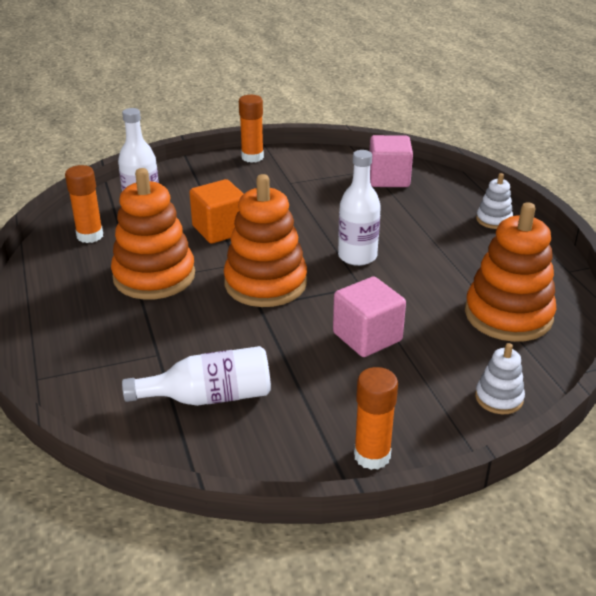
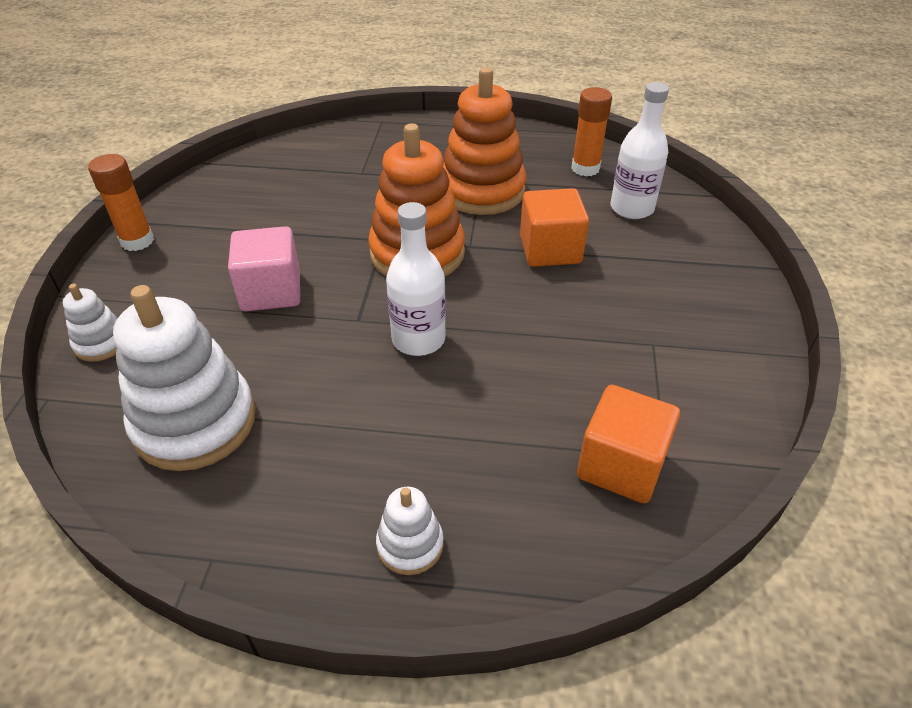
camera: 115 degrees right, 10 degrees up
(209, 397) = (285, 184): white bottle -> none
(252, 157) = (754, 329): orange glue stick -> none
(388, 179) = (621, 465): pink cube -> orange cube
(508, 315) = (195, 422): orange stacking toy -> white stacking toy

